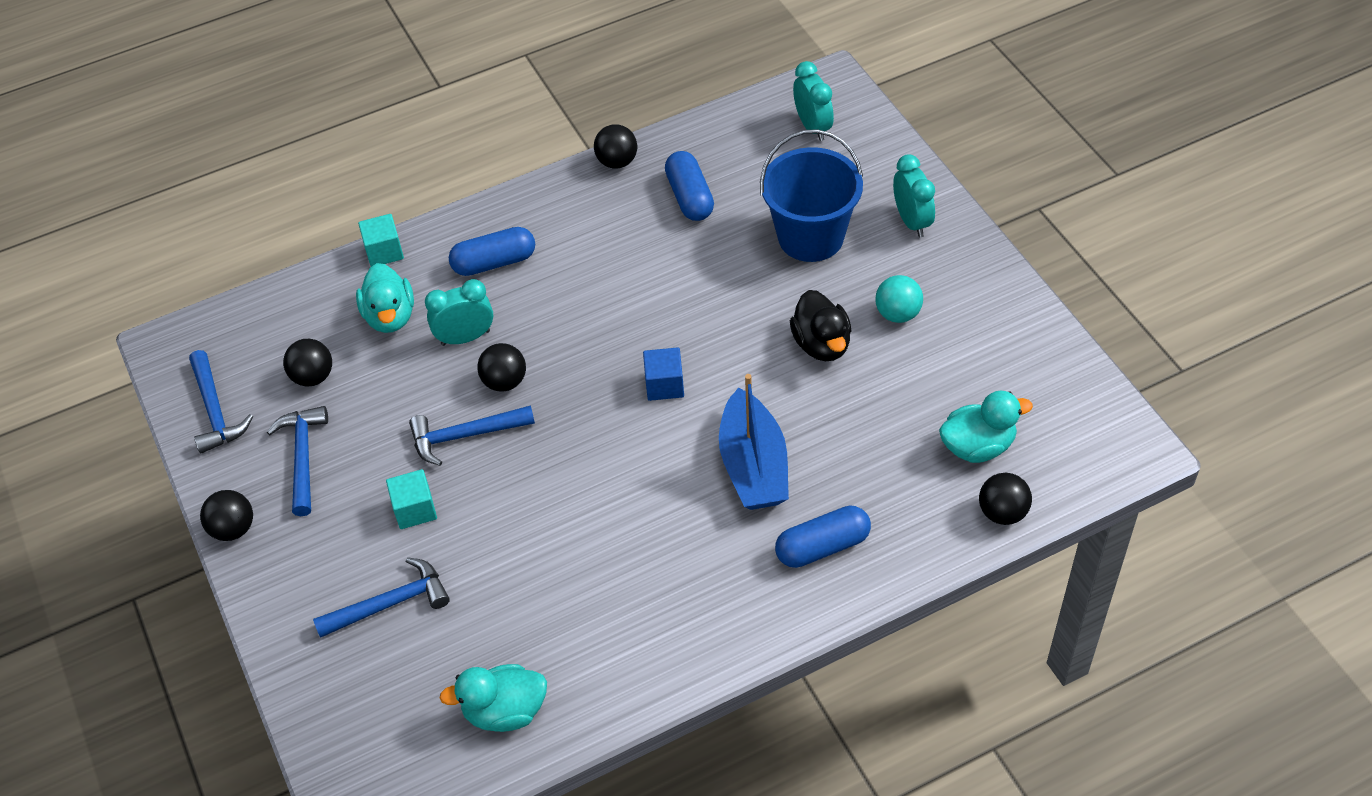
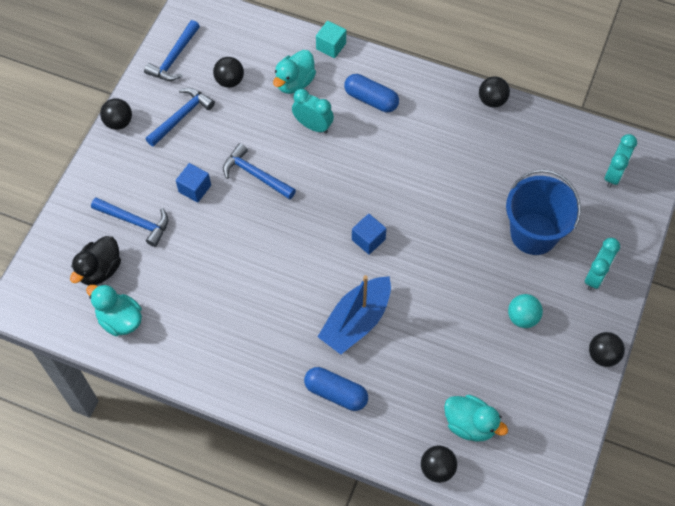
camera: 45 degrees right, 10 degrees up
(415, 509) = (195, 188): turquoise cube -> blue cube
(505, 382) = (303, 165): black ball -> black ball (603, 355)
(689, 197) = (502, 154): blue capsule -> none
(821, 344) = (465, 295): black duck -> black duck (100, 270)

